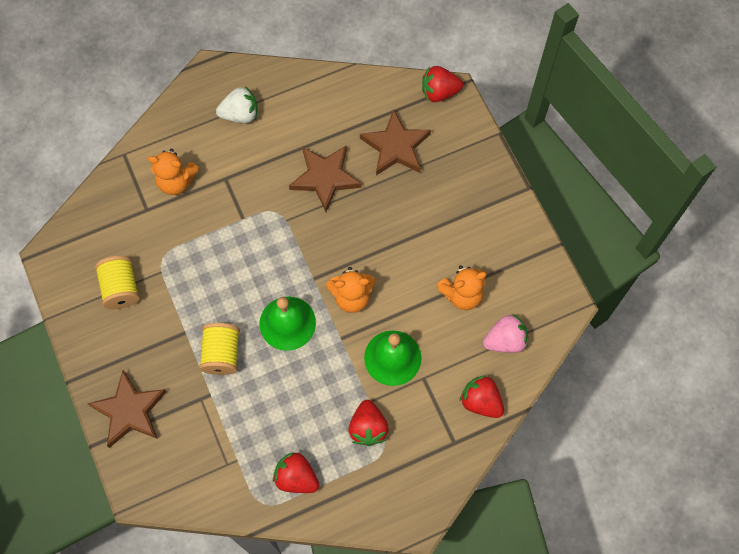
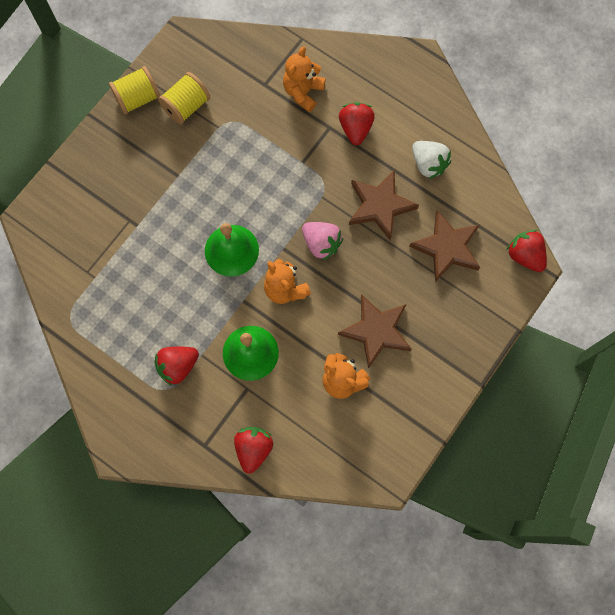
camera: 60 degrees right, 5 degrees up
(130, 411) = (90, 173): brown star -> brown star (376, 331)
(176, 181) = (303, 92): orange teddy bear -> orange teddy bear turned 45 degrees clockwise
(222, 353) = (176, 214): yellow spool -> yellow spool (138, 98)
(240, 114) = (395, 105): white strawberry -> white strawberry (428, 164)
(296, 477) = (105, 332): red strawberry -> red strawberry (355, 128)
(505, 340) = (321, 441): pink strawberry -> pink strawberry (321, 244)

